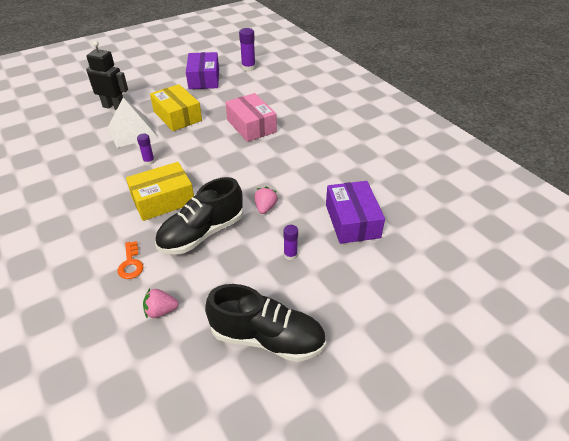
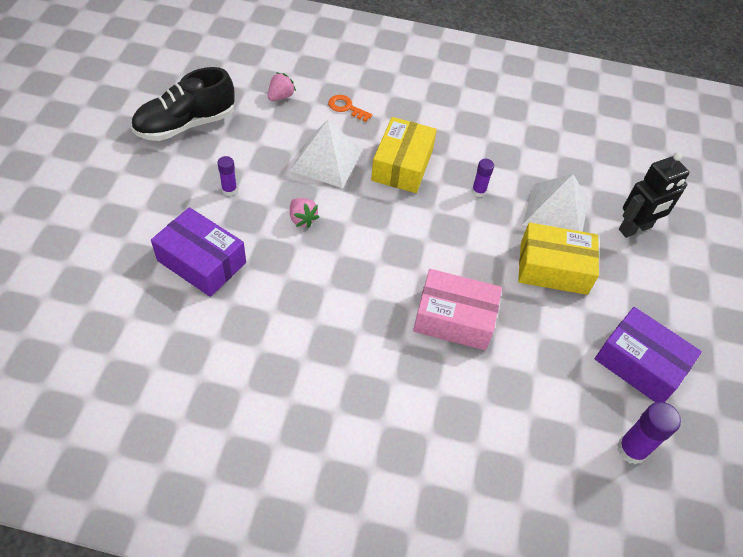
camera: 130 degrees right, 10 degrees up
(202, 233) = (326, 160): black shoe -> white pyramid

